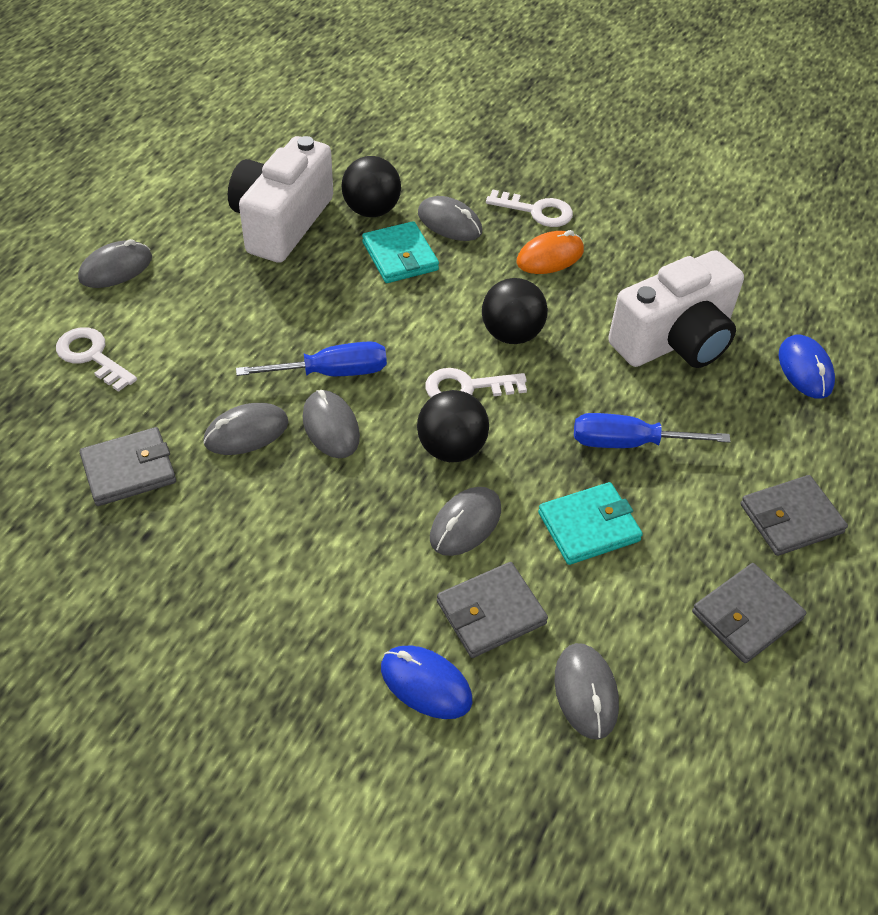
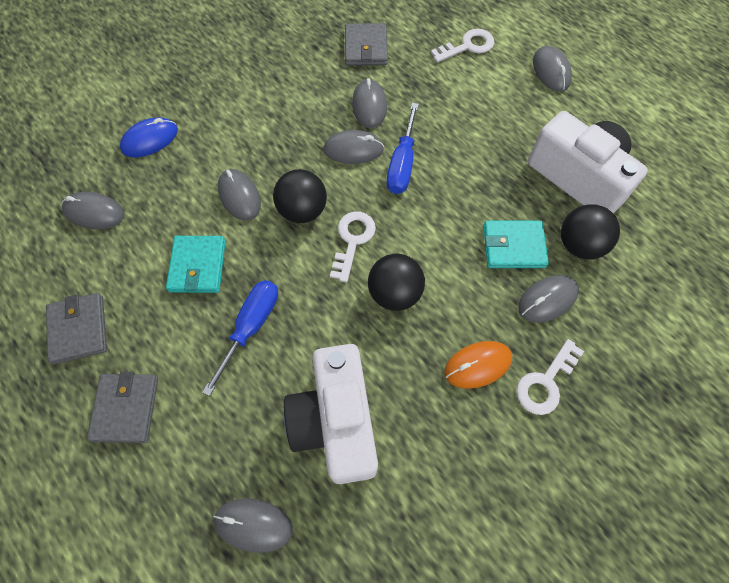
camera: 115 degrees right, 15 degrees up
(491, 613) = (172, 186): grey wallet -> none
(550, 257) = (477, 365): orange mouse -> orange mouse turned 75 degrees clockwise
(805, 369) = (253, 525): blue mouse -> grey mouse

